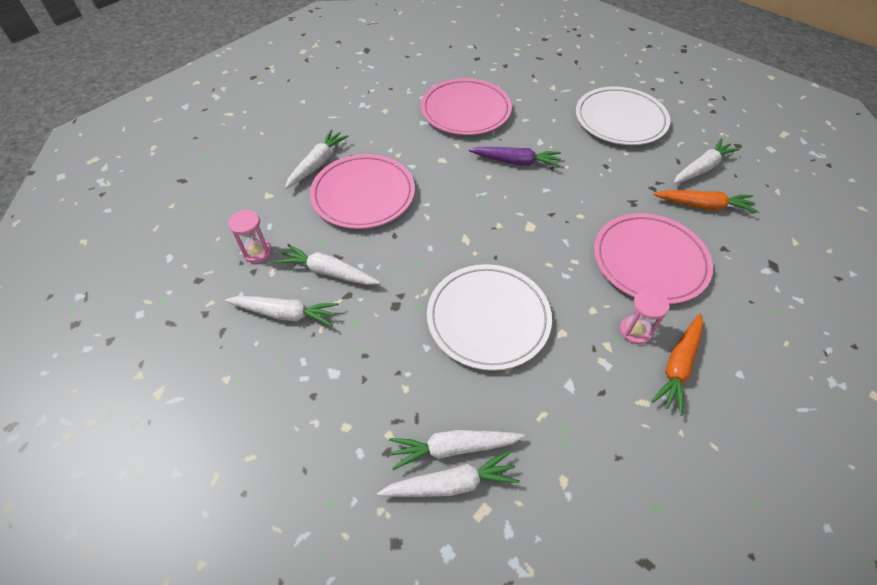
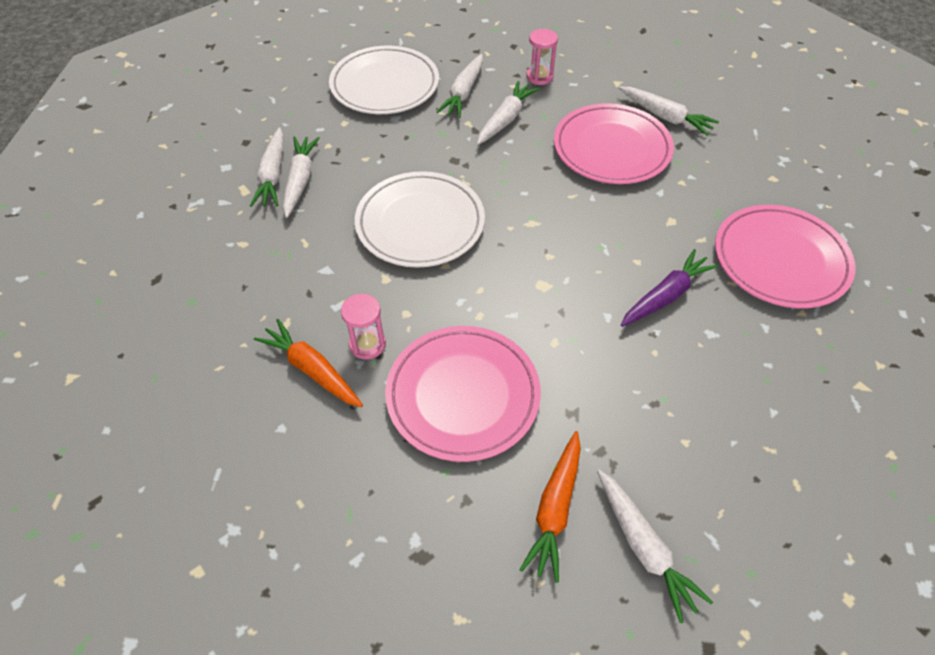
camera: 100 degrees right, 0 degrees up
(516, 162) = (666, 295): purple carrot -> purple carrot turned 150 degrees counterclockwise
(620, 120) = (774, 462): white plate -> white plate (385, 85)

